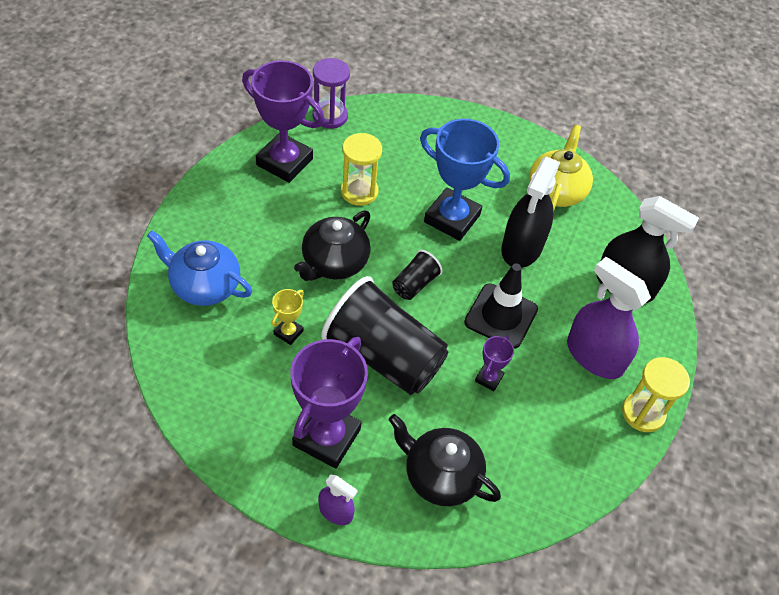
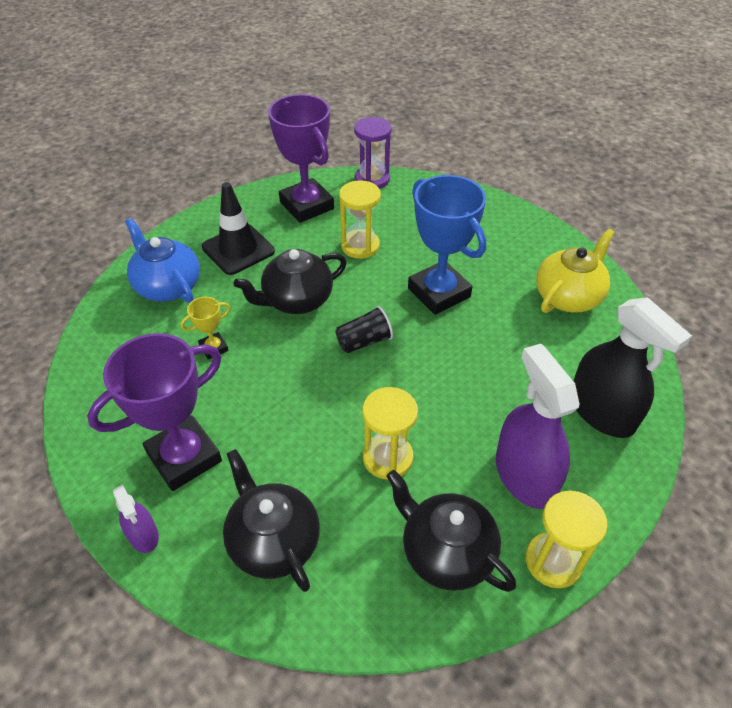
camera: 30 degrees right, 5 degrees down
(383, 356) = (290, 398): black cup -> none
(489, 378) = (387, 458): purple trophy -> yellow hourglass
(501, 316) = (437, 399): black traffic cone -> black traffic cone (238, 249)
(522, 247) = (499, 339): black spray bottle -> none
(569, 435) = (446, 552): none -> black teapot

